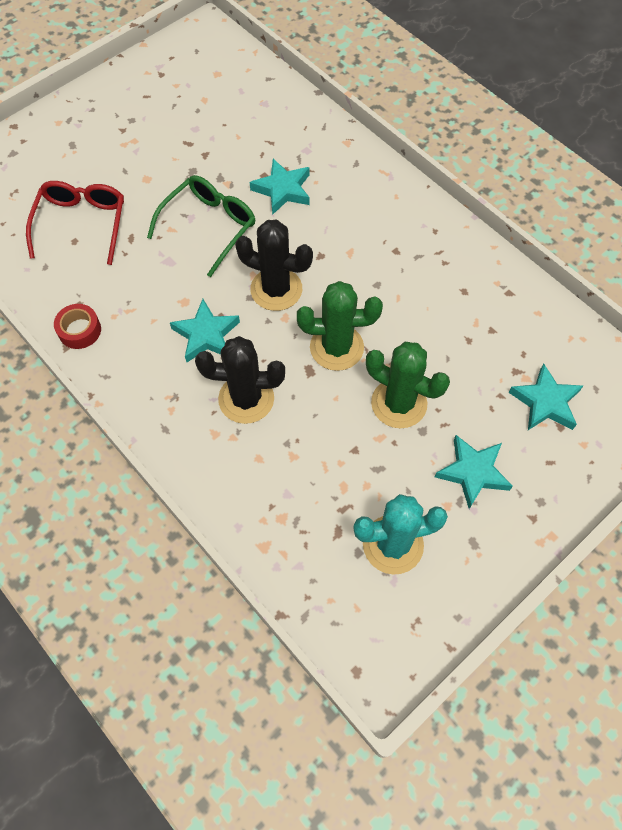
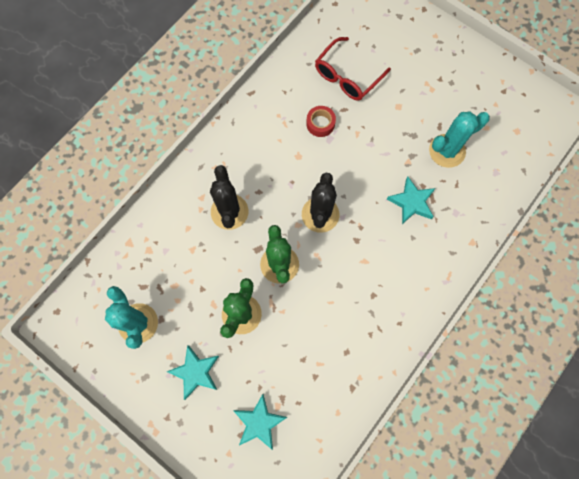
camera: 80 degrees right, 10 degrees up
(80, 330) = (263, 98): red tape -> red tape (320, 124)
(81, 225) = (347, 76): red glasses -> red glasses turned 135 degrees clockwise
(206, 335) = (274, 176): turquoise star -> none
(208, 227) = (364, 158): green glasses -> none
(223, 142) = (447, 151): none -> turquoise cactus

